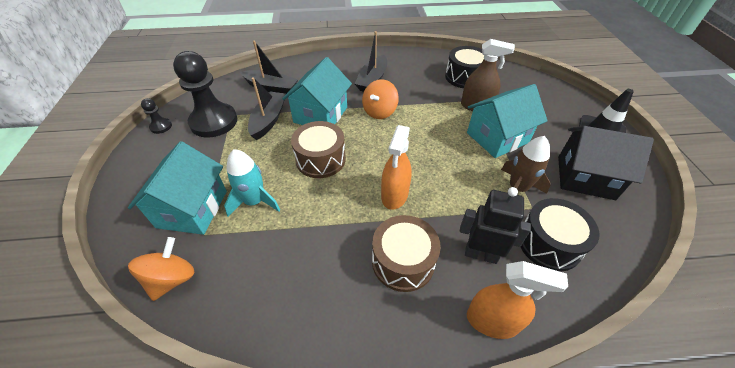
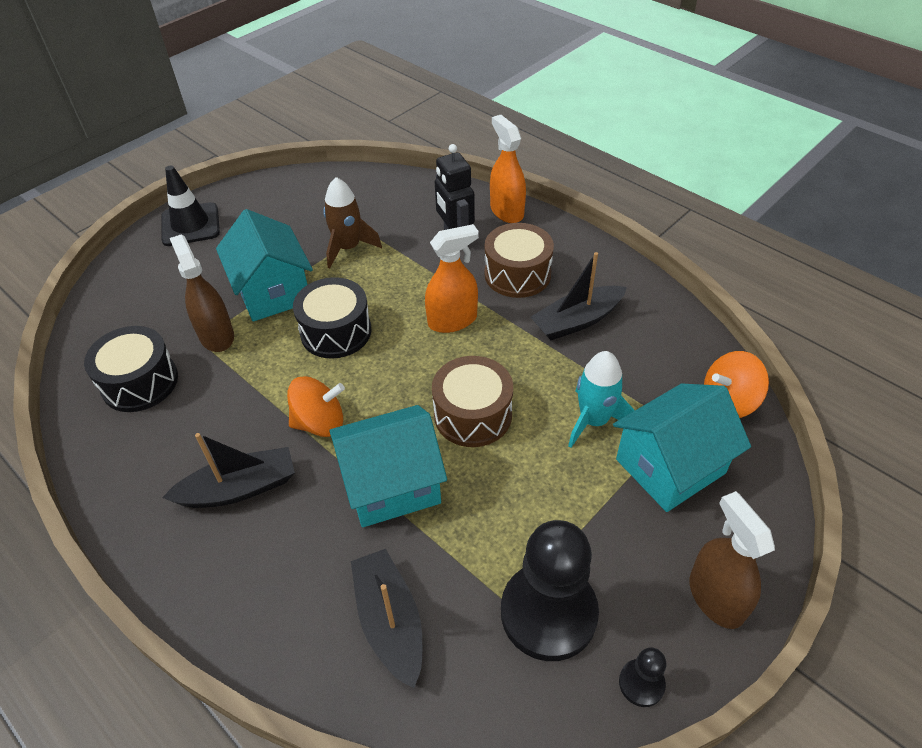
camera: 130 degrees left, 0 degrees up
(139, 169) = (715, 597): none -> brown spray bottle
(268, 120) = (467, 539): black boat -> black boat (577, 321)
(497, 137) = (273, 291): turquoise house -> turquoise house turned 45 degrees clockwise
(549, 243) = (399, 210): black drum -> black drum (336, 332)
(585, 177) = (285, 215): black house -> none

